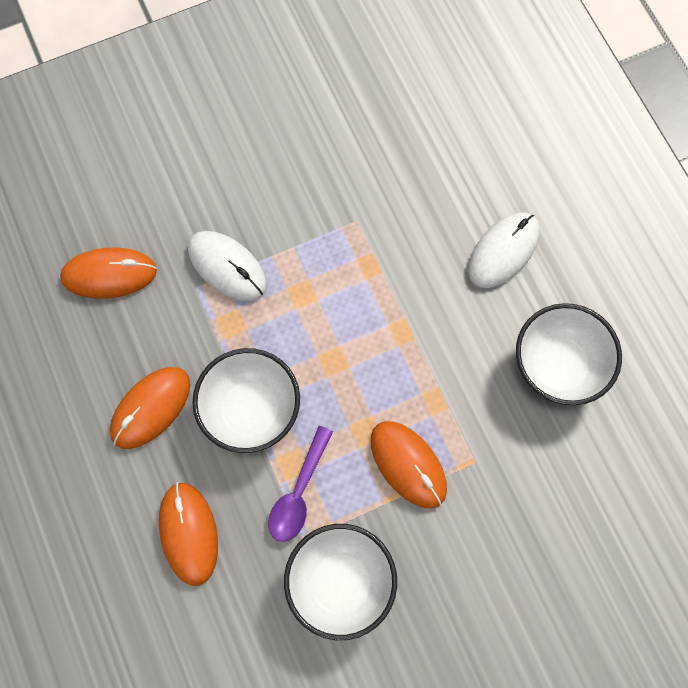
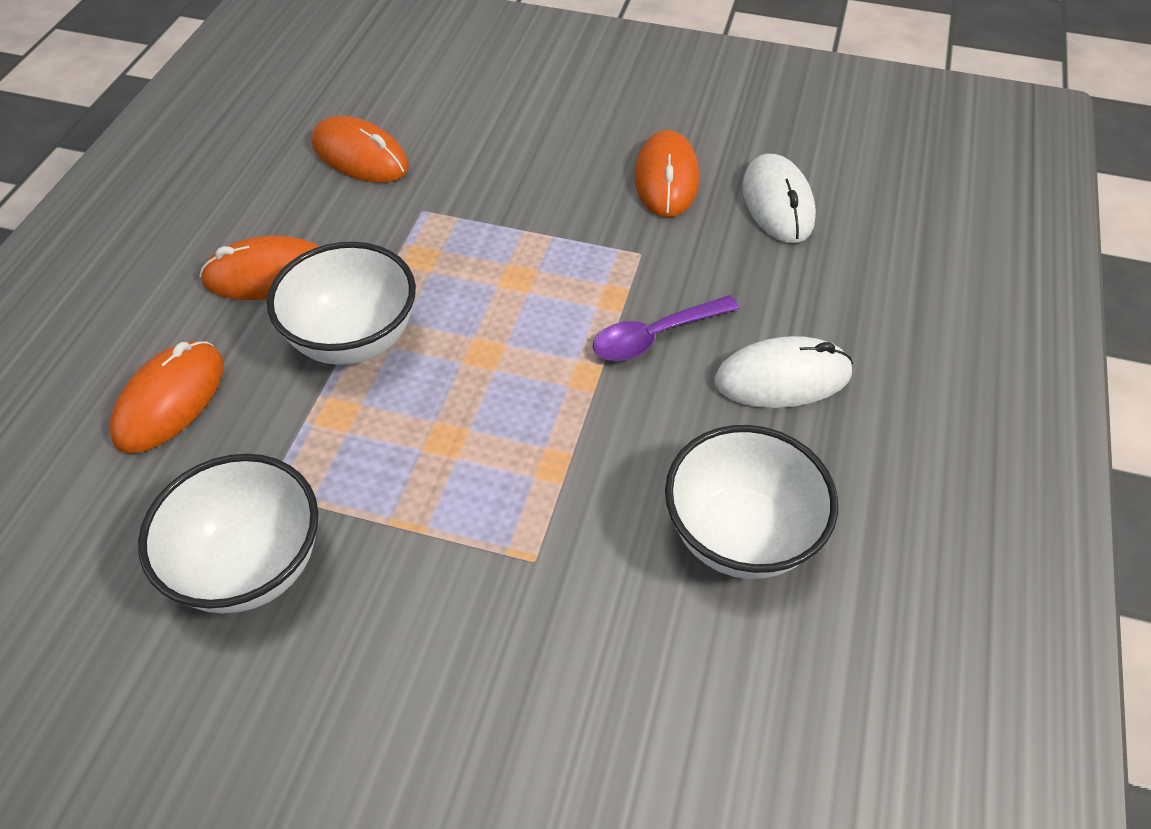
camera: 40 degrees right, 20 degrees down
(227, 267) = (470, 213): white mouse -> white mouse (777, 203)
(299, 492) = (313, 444): purple spoon -> purple spoon (655, 336)
(408, 464) = (455, 505): orange mouse -> orange mouse (666, 178)

